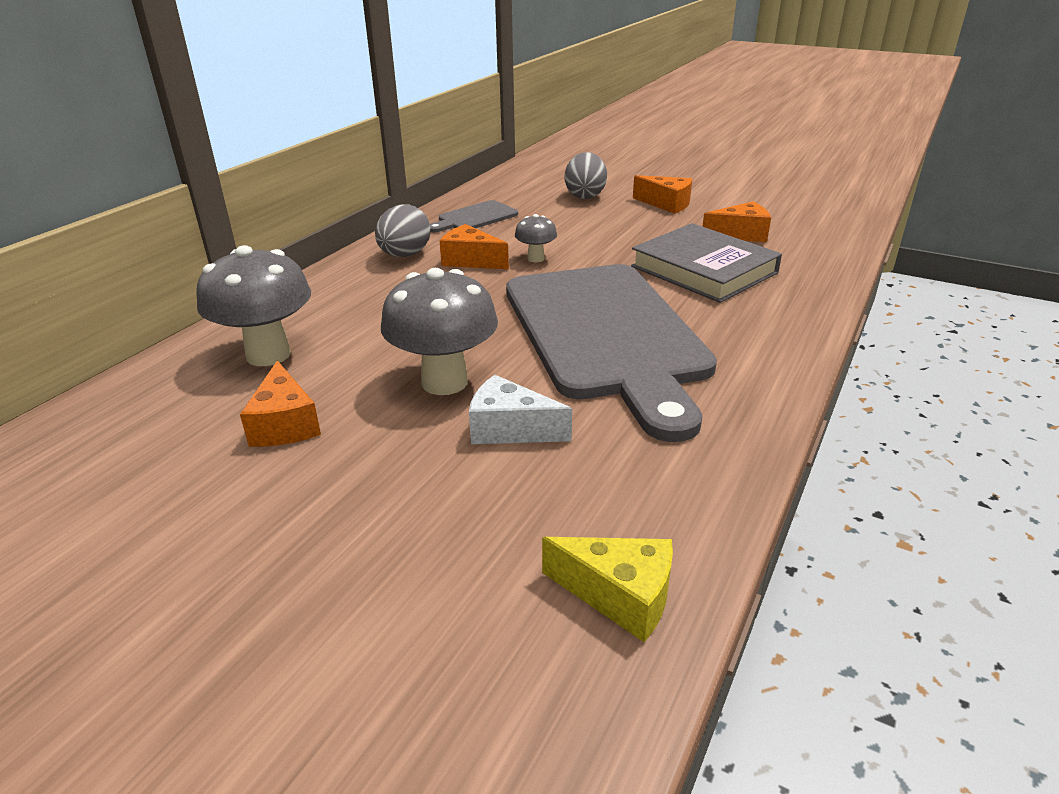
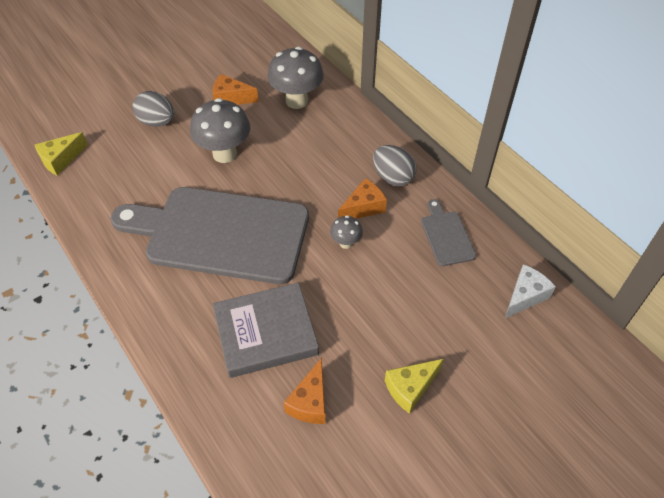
camera: 115 degrees right, 20 degrees up
(510, 429) = (170, 164): white cheese -> white cheese (525, 296)
(585, 196) = (464, 333): grey egg -> grey egg (157, 122)
(666, 204) = (410, 388): orange cheese -> yellow cheese

